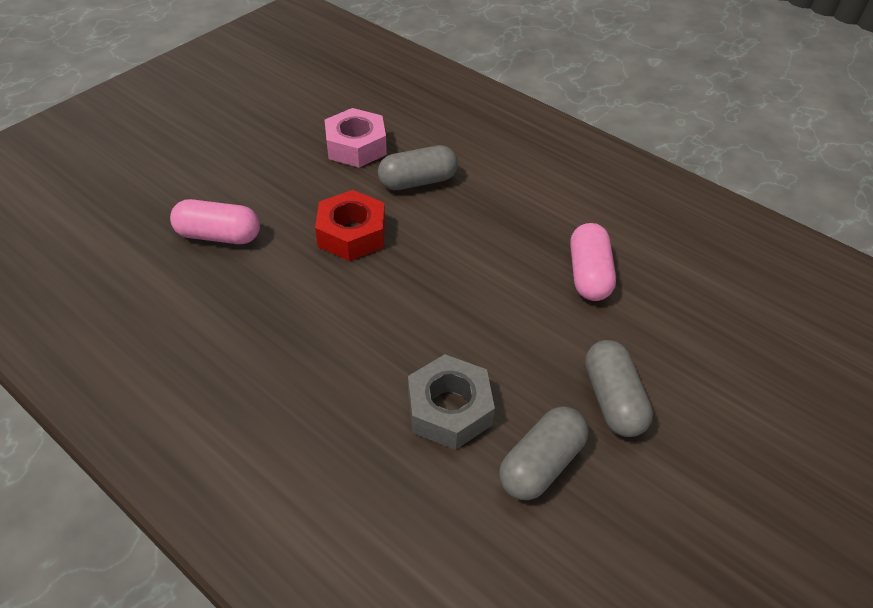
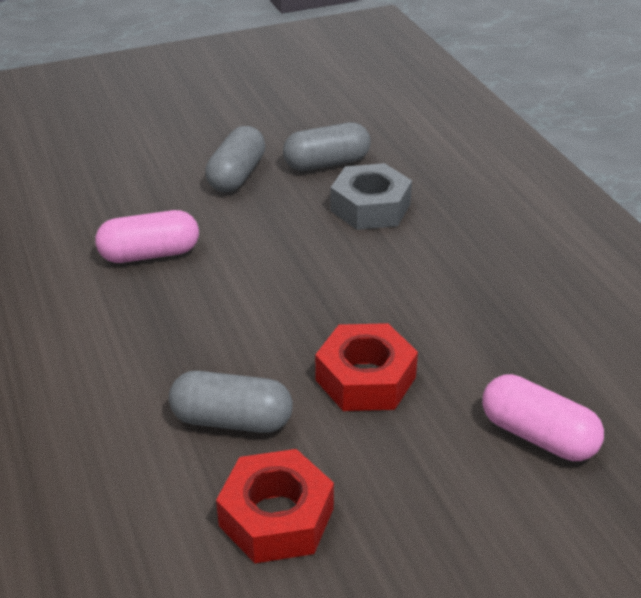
camera: 150 degrees left, 10 degrees down
(356, 146) = (276, 517): pink nut -> red nut
(588, 274) = (150, 254): pink capsule -> pink capsule turned 45 degrees clockwise

